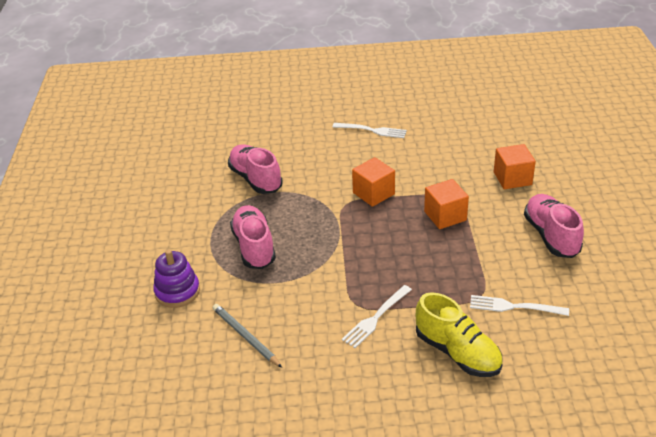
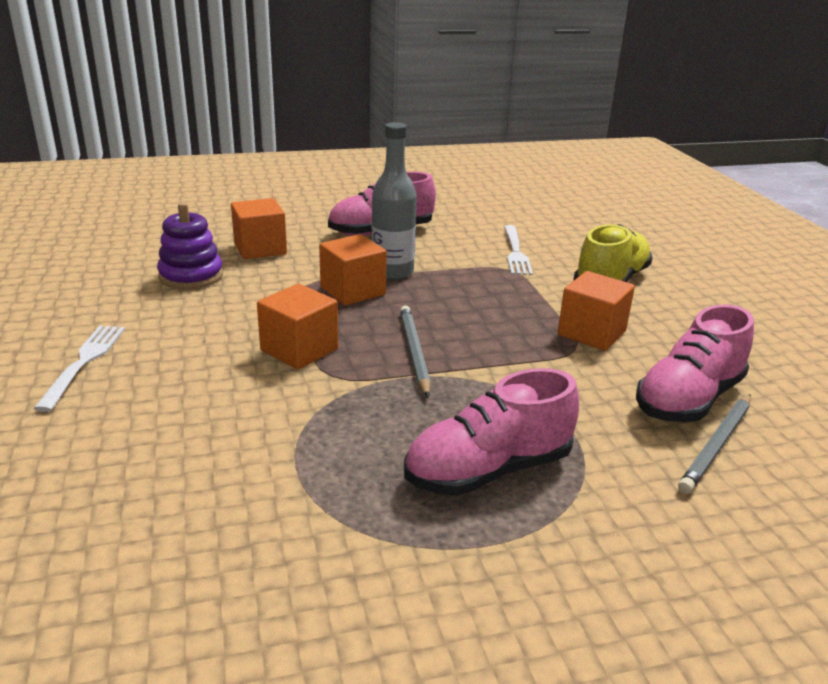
camera: 105 degrees left, 10 degrees down
(177, 292) = (676, 563): purple stacking toy -> purple stacking toy (191, 276)
(255, 179) = (246, 505): pink shoe -> pink shoe (688, 399)
(364, 234) = (414, 352): none -> grey pencil
(376, 318) = (591, 333): white fork -> orange cube
(474, 235) = (392, 272): none -> grey bottle

